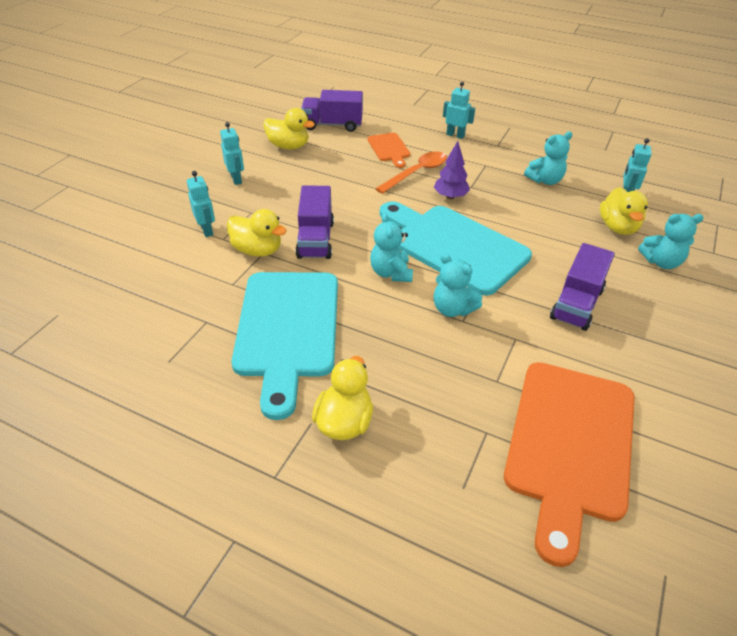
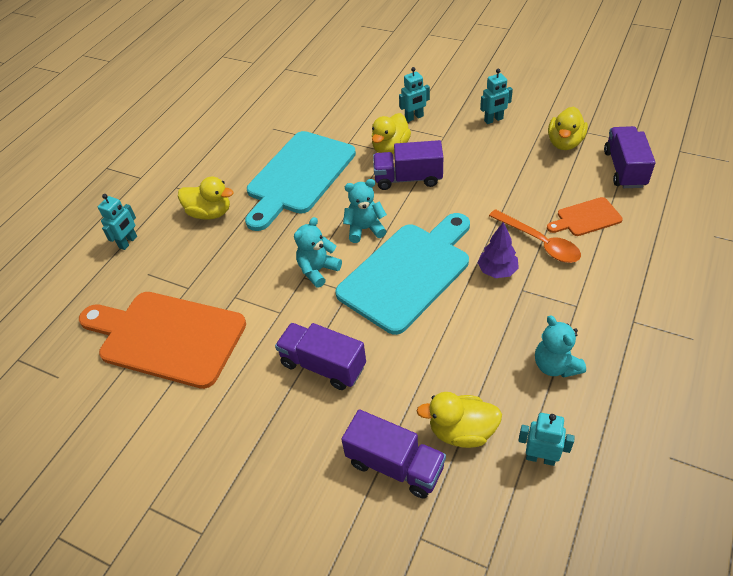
camera: 95 degrees right, 5 degrees up
(287, 329) = (298, 176): turquoise cutting board -> turquoise cutting board turned 60 degrees counterclockwise
(455, 135) = (643, 277): turquoise robot -> turquoise robot (128, 242)
(661, 262) = (395, 465): turquoise teddy bear -> purple truck

